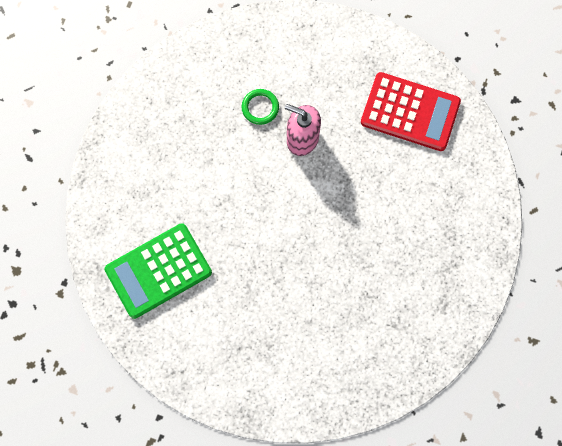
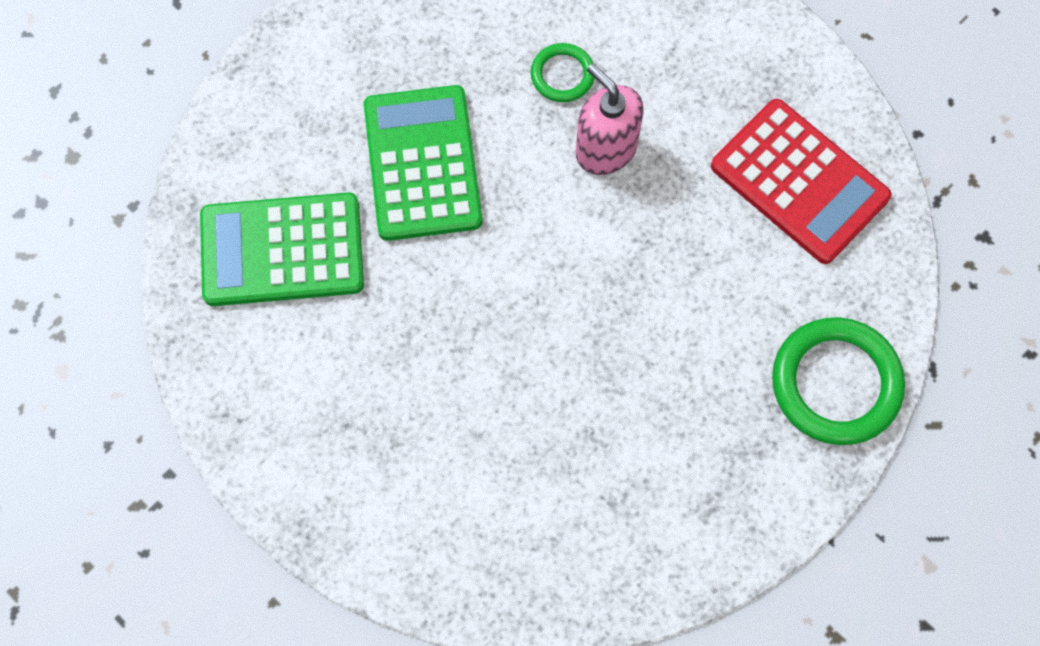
camera: 25 degrees right, 5 degrees down
(209, 190) = (422, 163): none -> green calculator
(476, 211) = (836, 383): none -> green ring

